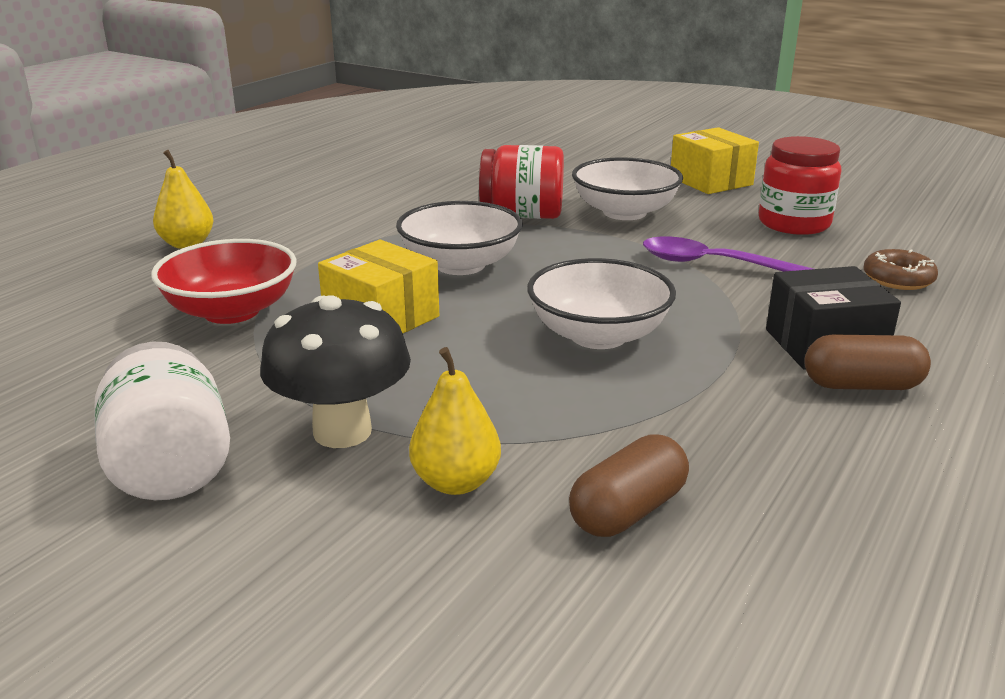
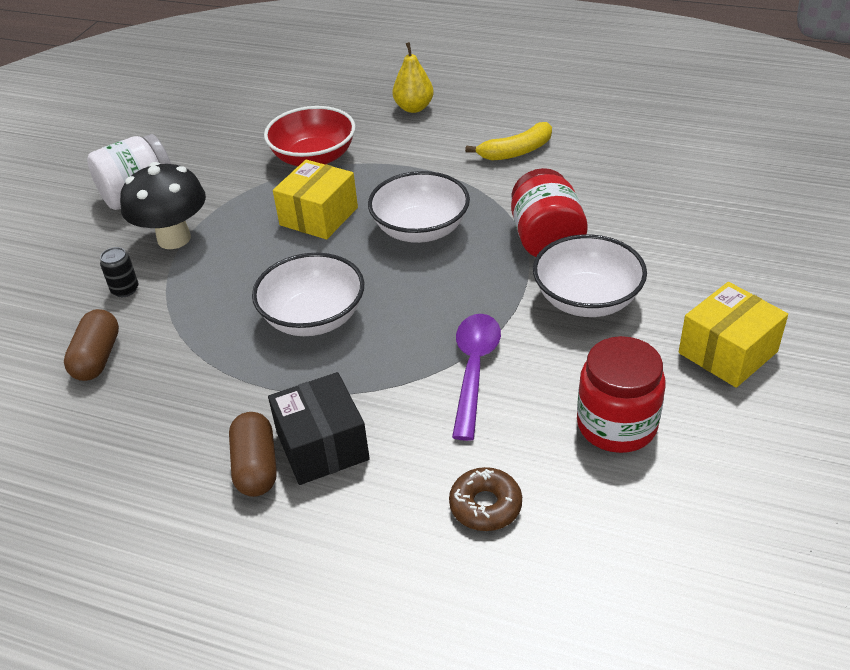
camera: 80 degrees right, 15 degrees up
(351, 208) = (516, 151): none -> yellow banana
(456, 482) = (125, 290): yellow pear -> black can
(628, 511) = (97, 358): brown capsule -> brown capsule turned 60 degrees clockwise

